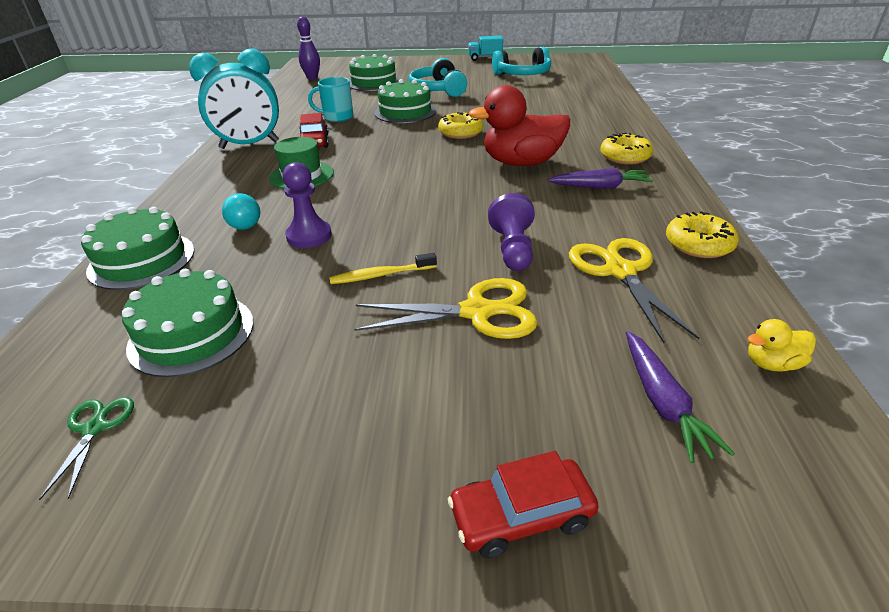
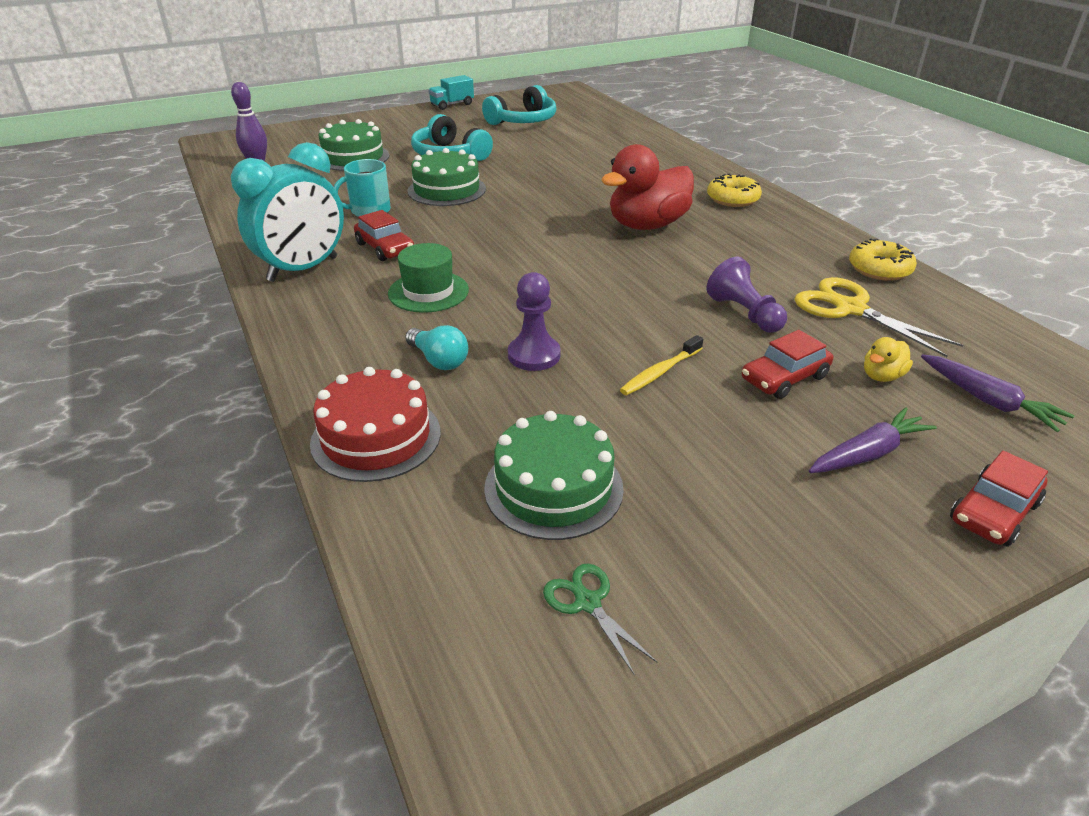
camera: 30 degrees left, 0 degrees up
(142, 260) = (376, 437): green cake -> red cake
(460, 133) = (543, 203): yellow donut -> none
(477, 312) = (784, 378): yellow scissors -> red car
(600, 187) = (746, 234): purple carrot -> purple carrot (868, 453)
(772, 363) = (1021, 349): yellow duck -> yellow duck (882, 376)

